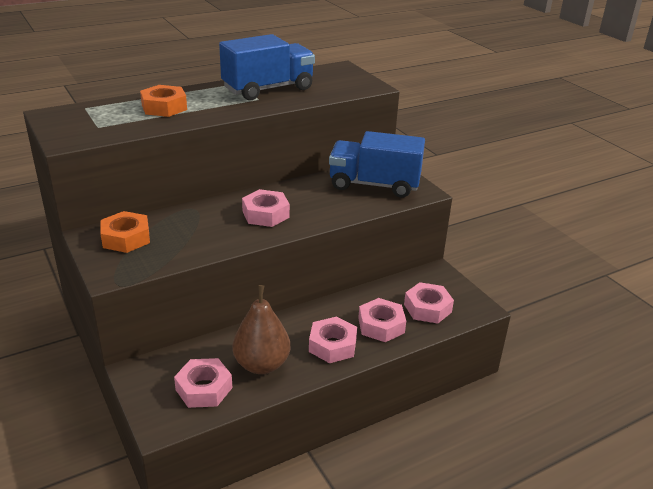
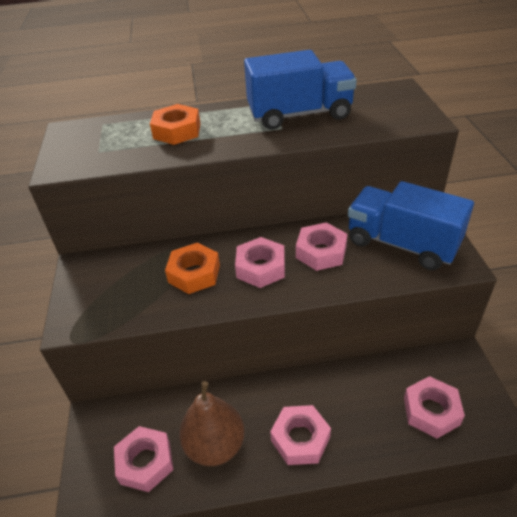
camera: 25 degrees right, 10 degrees up
(126, 238) = (109, 276): orange nut -> orange nut (194, 273)
(381, 325) = (366, 423): pink nut -> pink nut (321, 252)

